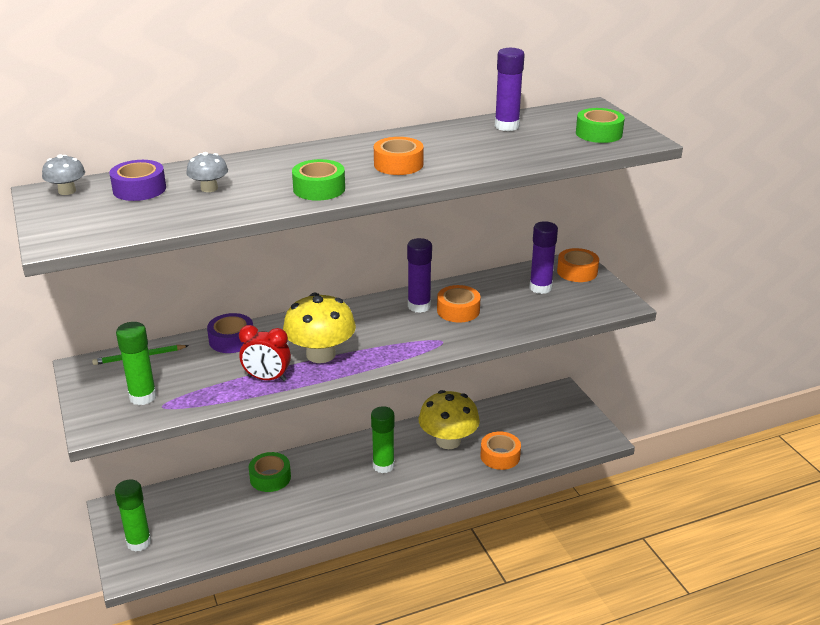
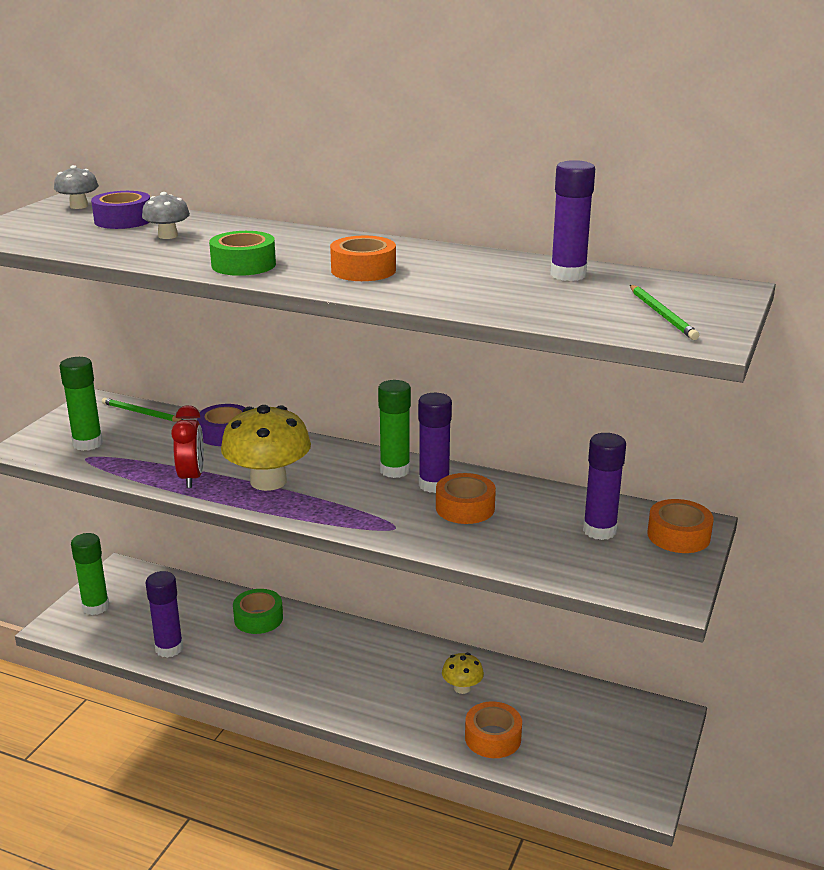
camera: 45 degrees right, 5 degrees down
(239, 532) = (169, 648): none -> purple glue stick
(267, 378) = (191, 478): red clock -> red clock turned 150 degrees counterclockwise
(383, 466) = (365, 671): green glue stick -> green glue stick (395, 470)
(448, 441) = (462, 688): yellow mushroom -> yellow mushroom, size x0.51
(599, 133) = (662, 315): green tape -> green pencil

